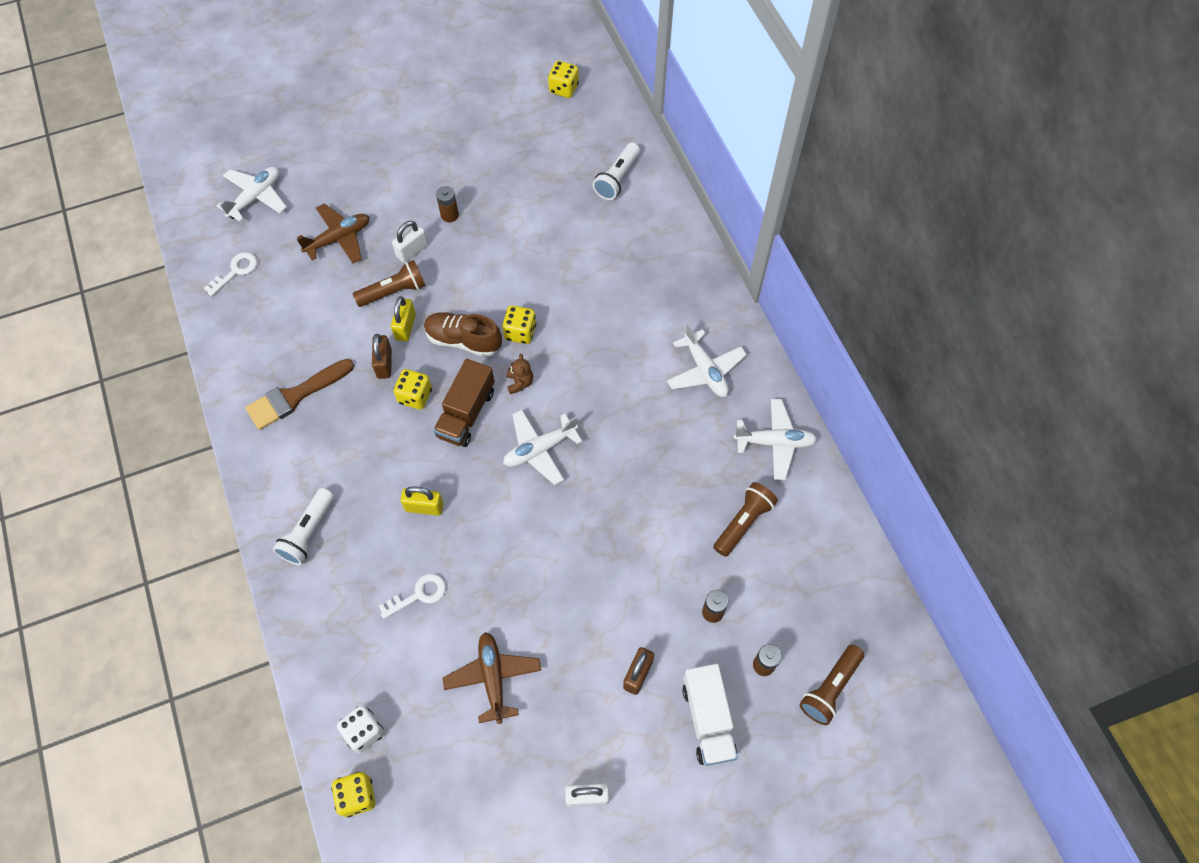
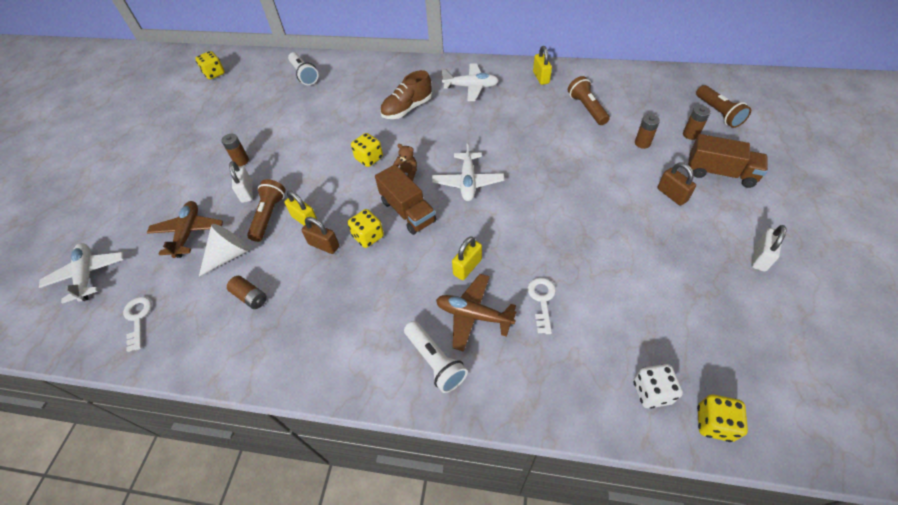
camera: 55 degrees left, 10 degrees down
(295, 396) = (298, 319): brown brush -> none
(298, 341) = (250, 297): none -> brown battery
(332, 291) = (229, 255): none -> white cone
(463, 340) = (347, 191): brown shoe -> brown shoe (407, 109)
(493, 678) = (639, 278): brown plane -> brown plane (473, 315)
(708, 720) = (720, 173): white truck -> brown truck
(775, 442) = (541, 77): white plane -> yellow padlock

